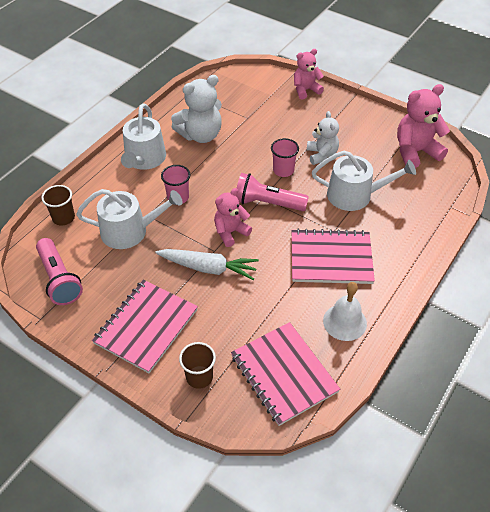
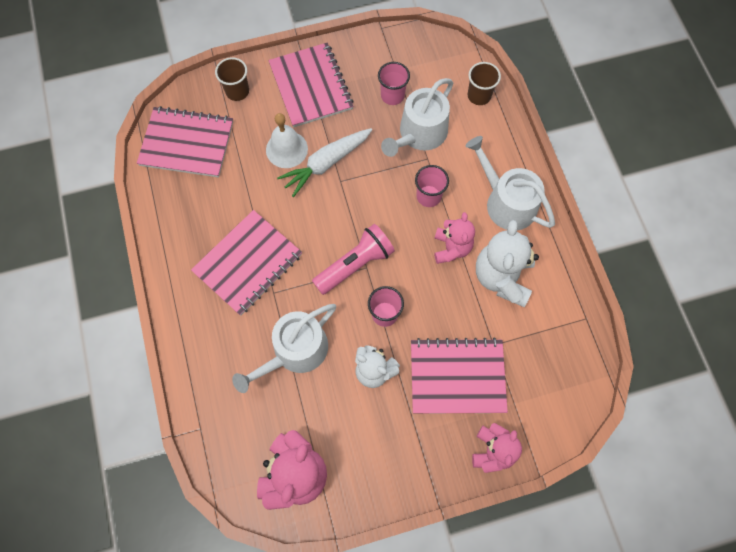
camera: 130 degrees right, 20 degrees up
(59, 279) = (410, 58): pink flashlight -> none
(108, 267) = (392, 95): none -> pink cup
(230, 232) = (348, 208): pink teddy bear -> pink teddy bear (451, 248)
(283, 121) = (457, 377): none -> pink notebook
(344, 322) = (183, 219): white bell -> white bell (286, 149)

